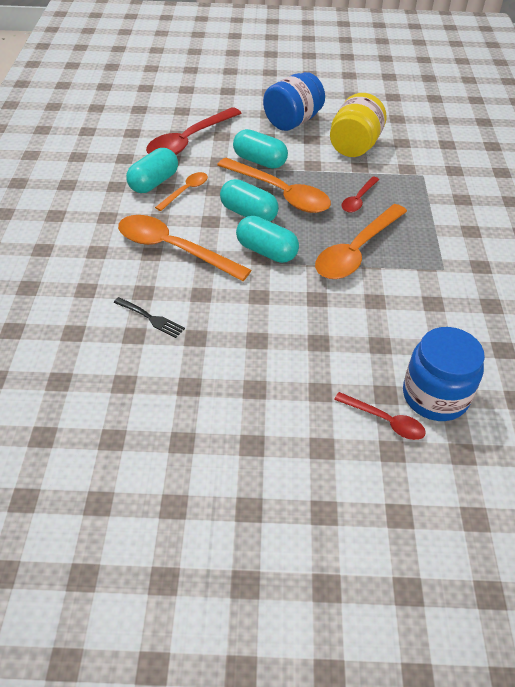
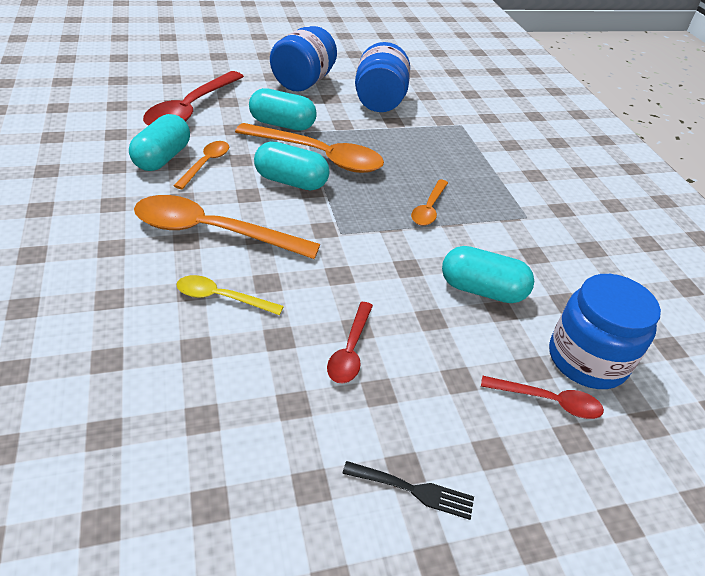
camera: 20 degrees left, 5 degrees down
(151, 318) = (212, 322): black fork -> black fork (414, 490)
(164, 301) = (222, 298): none -> yellow spoon
(266, 251) = (328, 221): turquoise capsule -> turquoise capsule (482, 290)
(354, 146) = (379, 102): yellow jar -> blue jar
(356, 251) = (429, 208): orange spoon -> orange spoon, size x0.52
(358, 199) = (407, 154): red spoon -> red spoon (350, 350)

